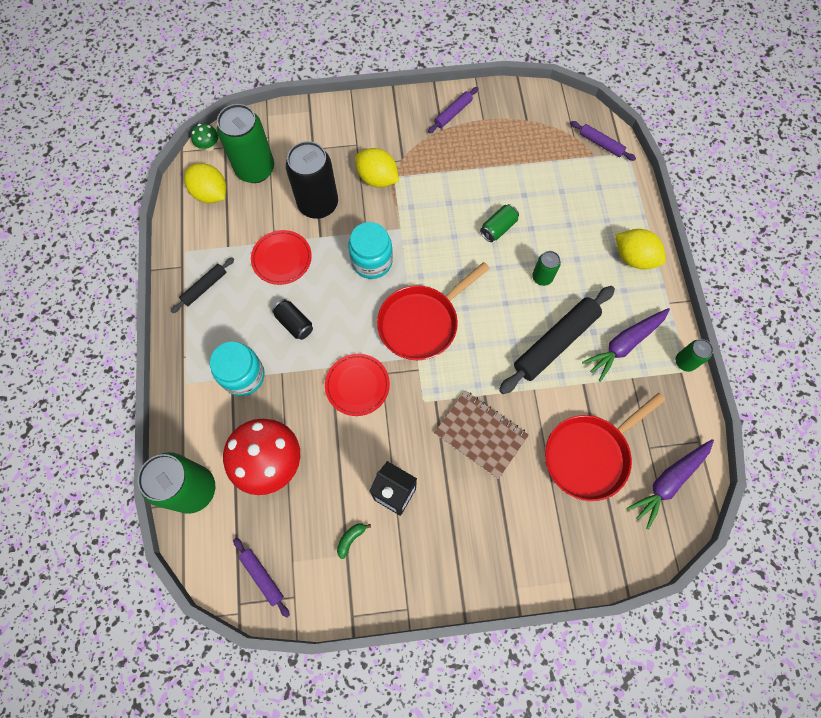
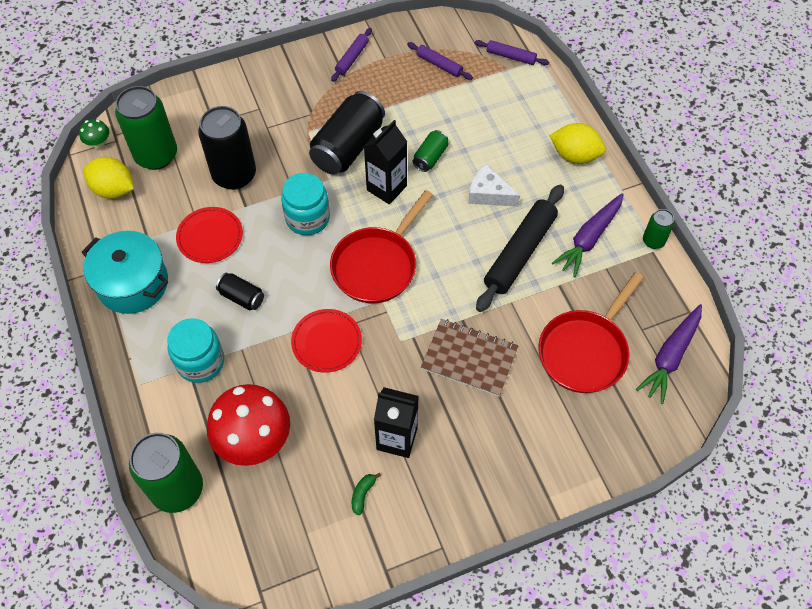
camera: 15 degrees left, 10 degrees down
(204, 287) = (133, 284): black rolling pin -> turquoise pot
(262, 577) = (278, 557): purple rolling pin -> purple rolling pin (439, 65)
(377, 178) = (290, 137): yellow lemon -> none
(426, 200) = (348, 146): none -> black can
(450, 249) = (386, 188): none -> black carton
(542, 277) = (488, 194): green can -> white cheese

